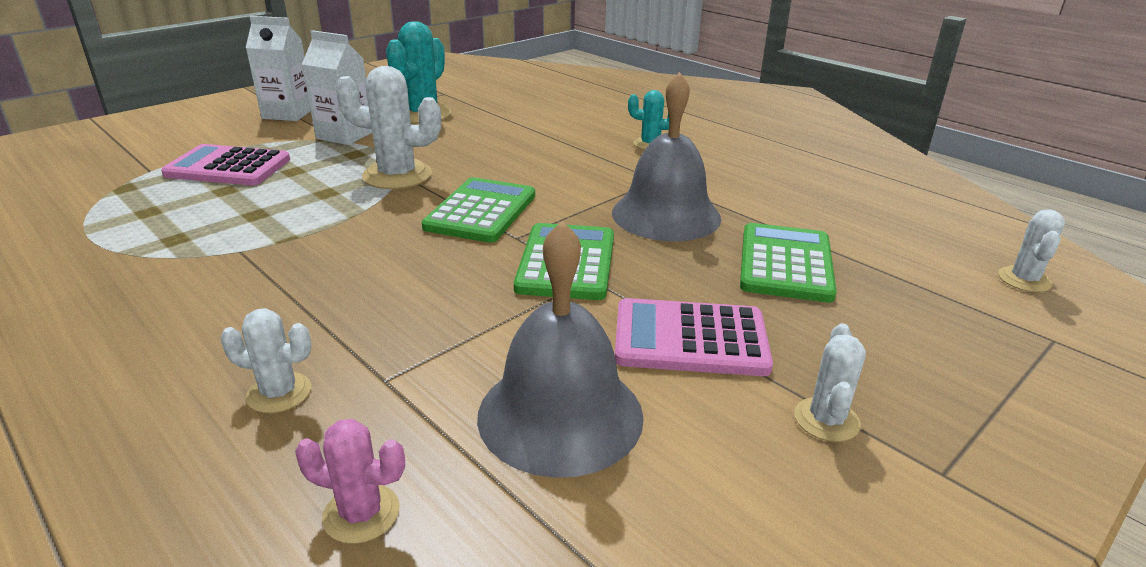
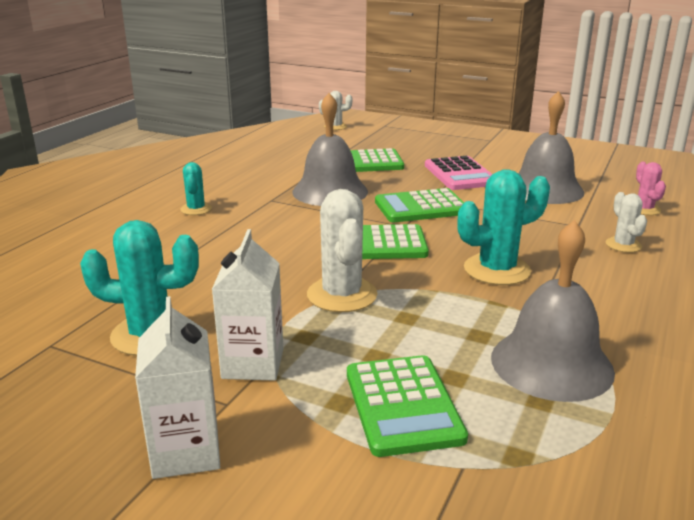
camera: 110 degrees left, 5 degrees down
(171, 231) = (551, 364): none -> grey bell
(228, 167) = (403, 405): pink calculator -> green calculator
(345, 260) = (497, 270): none -> turquoise cactus
(826, 420) = (484, 153): white cactus -> none

